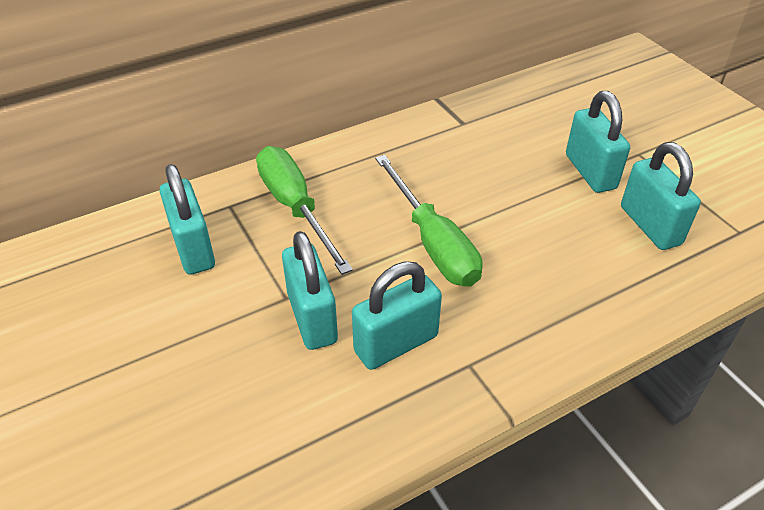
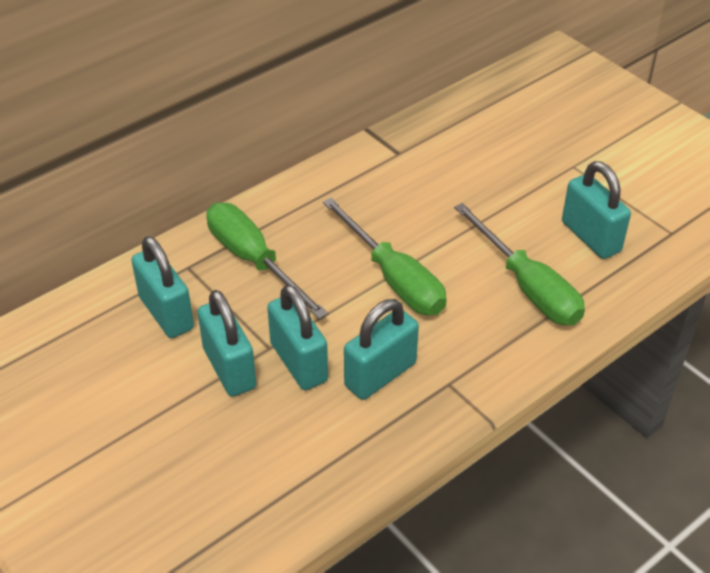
camera: 10 degrees left, 0 degrees up
(574, 269) = (527, 286): none -> green screwdriver
(590, 172) = (529, 190): turquoise padlock -> turquoise padlock (229, 368)

